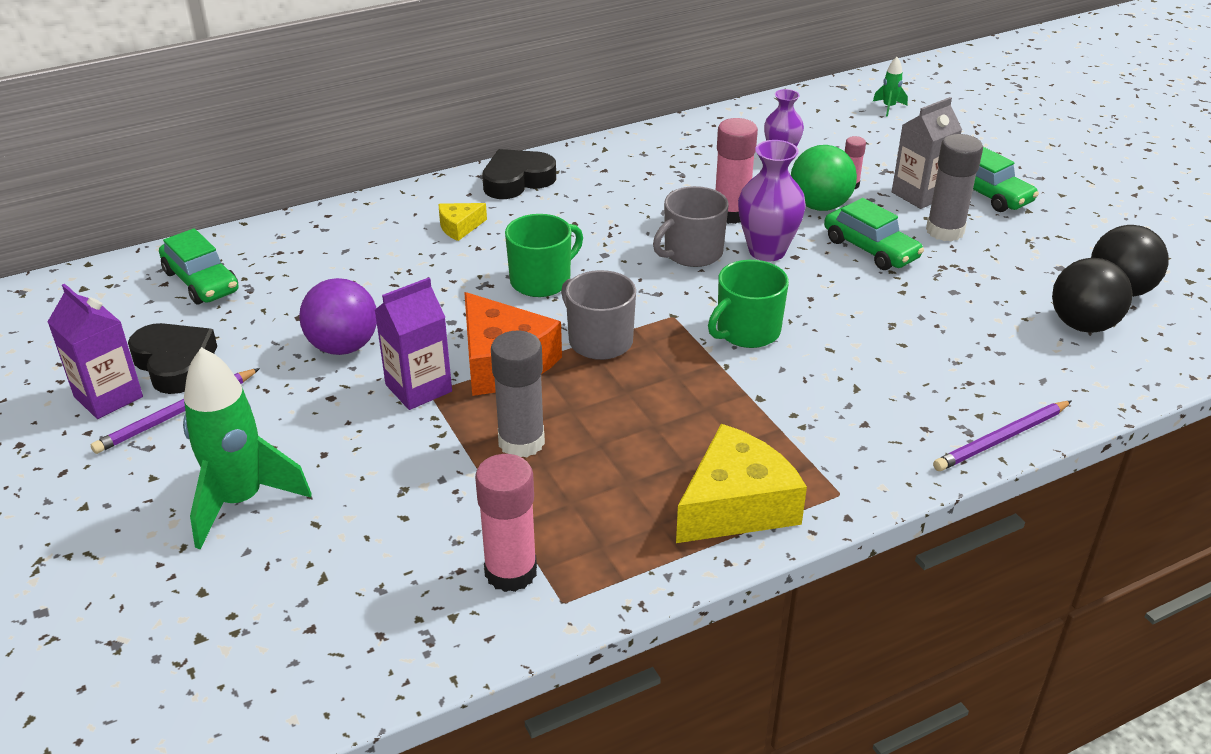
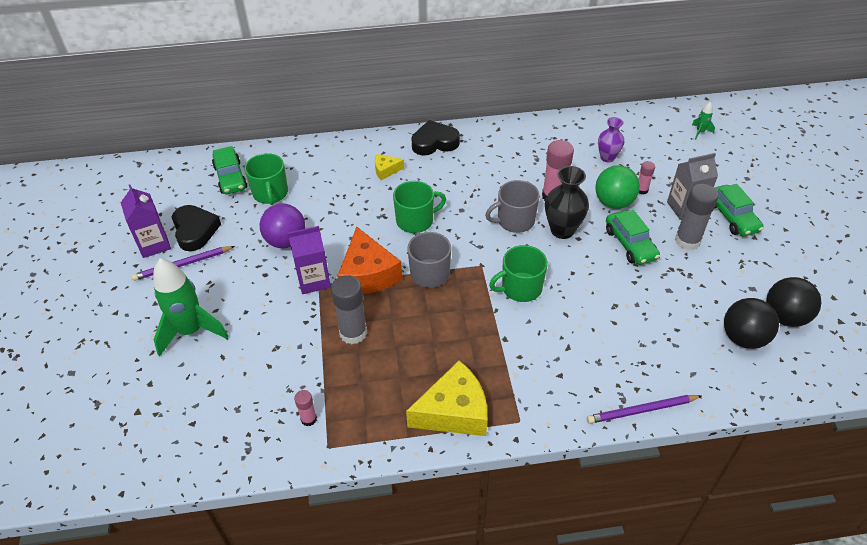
camera: 20 degrees right, 10 degrees up
(283, 290) = (270, 193): none -> green mug
(511, 572) = (308, 419): pink glue stick -> pink glue stick, size x0.53
(767, 251) = (562, 230): purple vase -> black vase

